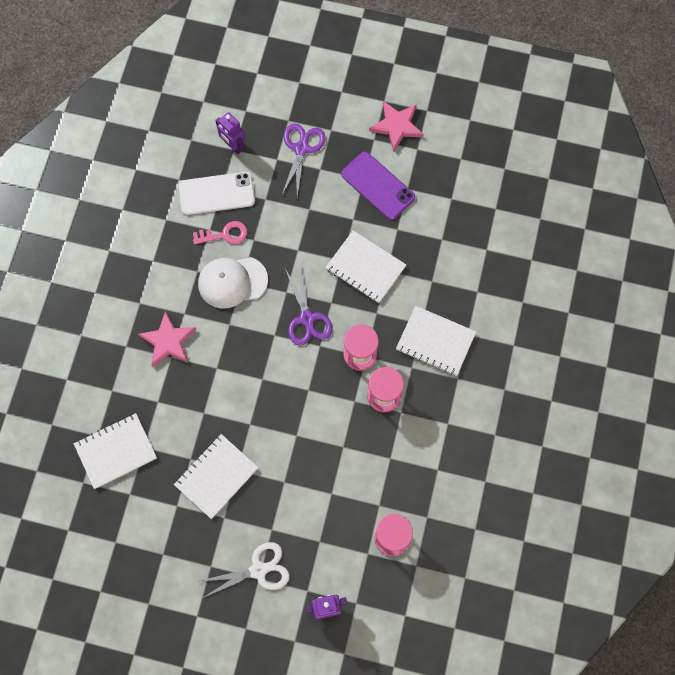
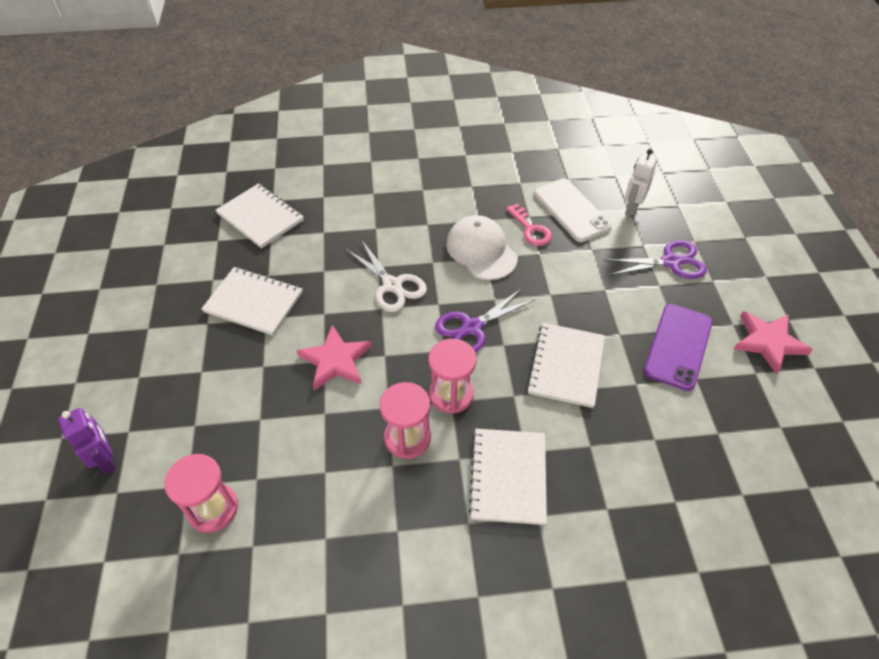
camera: 70 degrees right, 20 degrees down
(168, 341) = (391, 221): pink star -> pink star (335, 360)
(233, 146) = (632, 207): purple robot -> white robot
(259, 570) = (149, 374): white scissors -> white scissors (392, 285)

